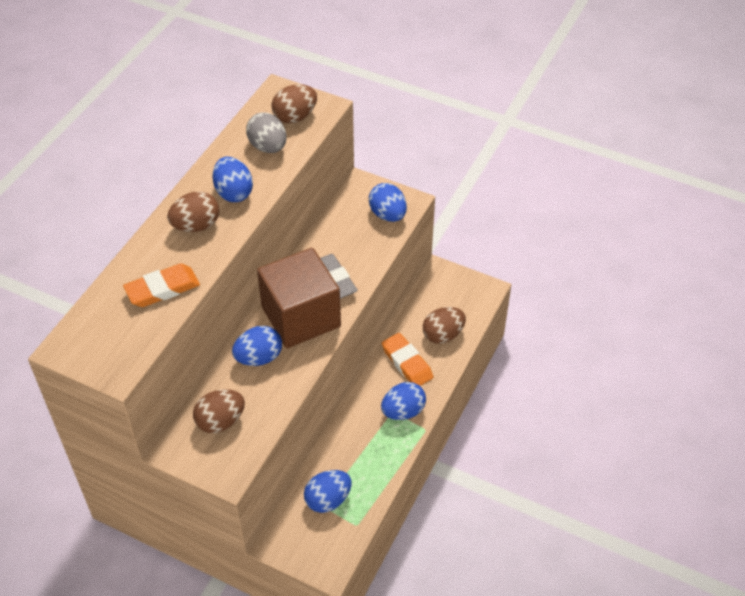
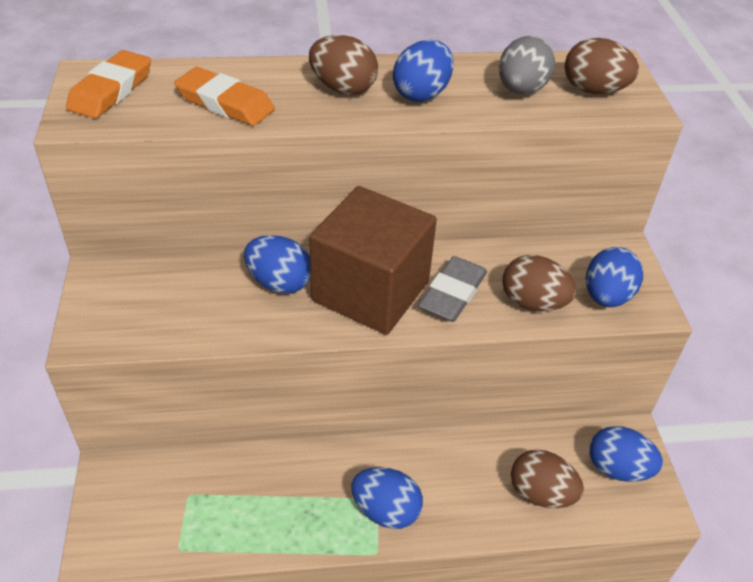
camera: 55 degrees right, 5 degrees down
(220, 421) = (162, 293): brown egg -> brown egg (533, 303)
(328, 500) = (199, 496): blue egg -> blue egg (617, 468)
(407, 363) = (463, 475): orange eraser -> orange eraser (111, 90)

